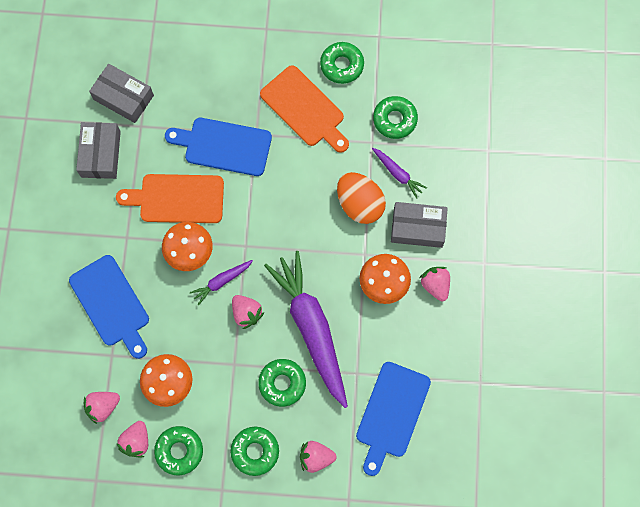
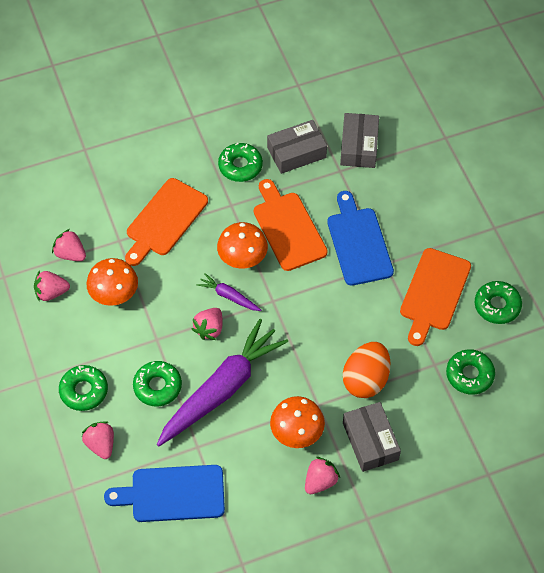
camera: 65 degrees right, 15 degrees down
(111, 304) = (165, 220): blue cutting board -> orange cutting board
(179, 451) = (57, 329): green donut -> green donut (240, 166)
(397, 174) = (415, 400): purple carrot -> none

